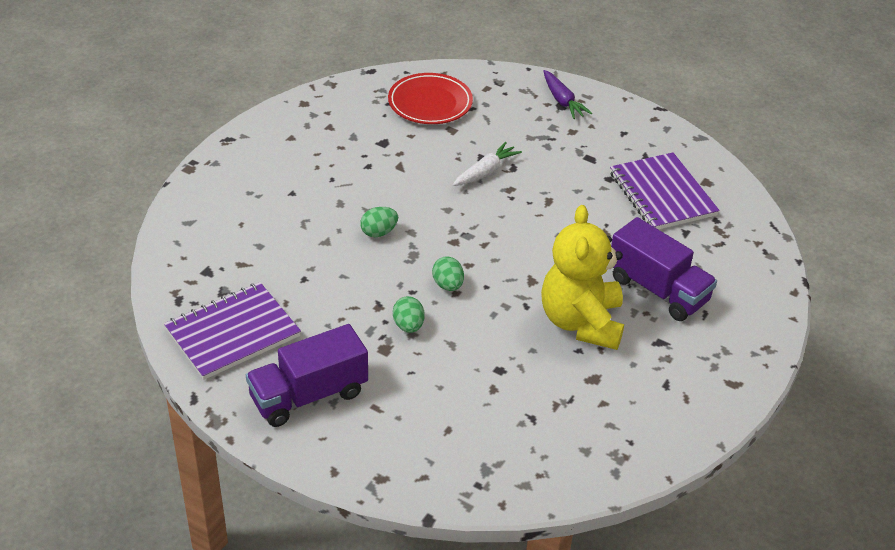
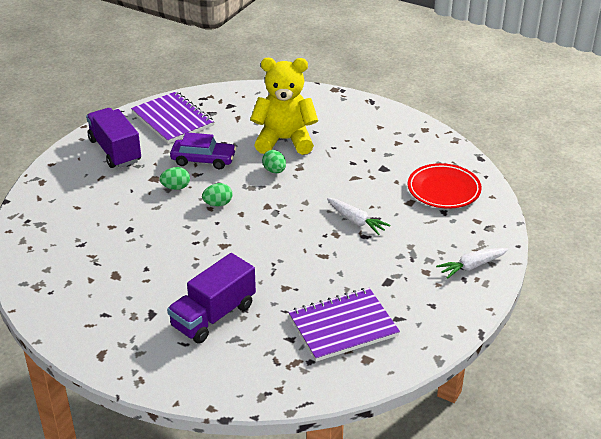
camera: 90 degrees right, 5 degrees down
(345, 299) = (203, 160): none -> purple car
(562, 101) = (471, 266): purple carrot -> white carrot
(581, 322) = (176, 270): yellow teddy bear -> yellow teddy bear (284, 140)

